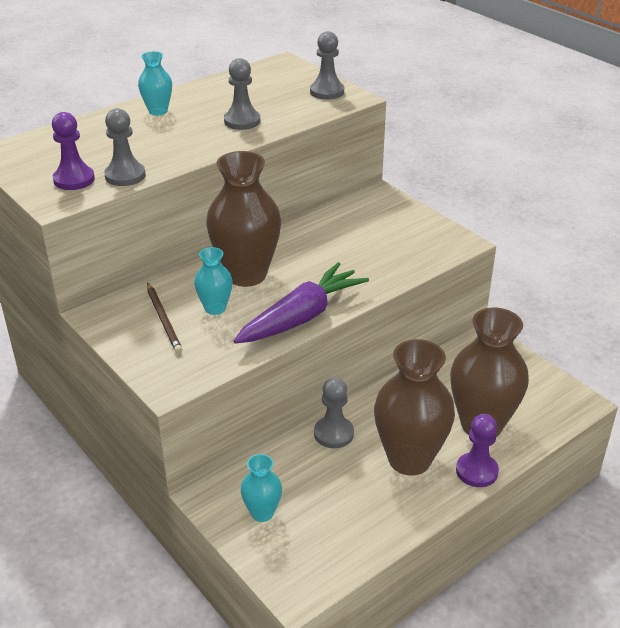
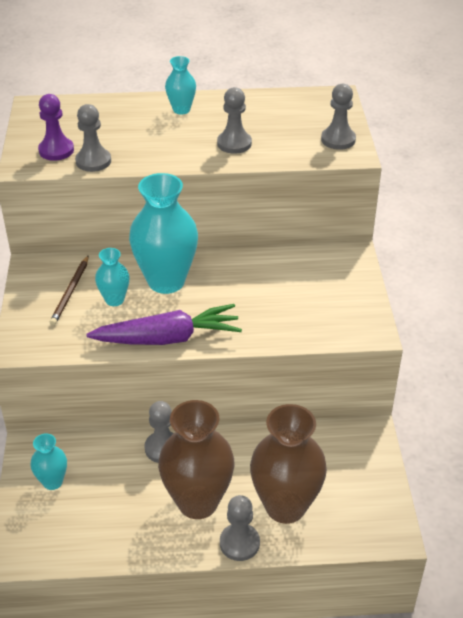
camera: 35 degrees right, 5 degrees up
(246, 275) = (166, 281): brown vase -> turquoise vase
(476, 471) = (239, 543): purple pawn -> grey pawn

